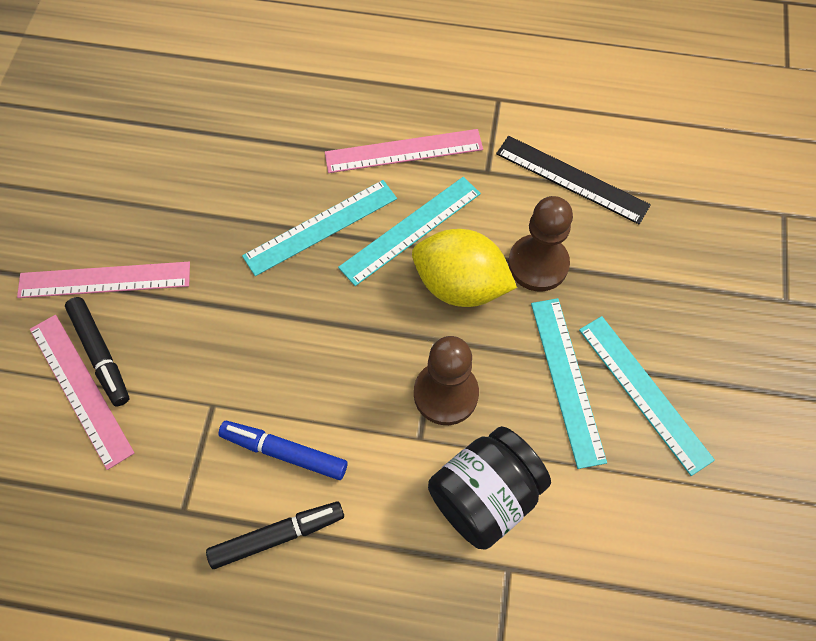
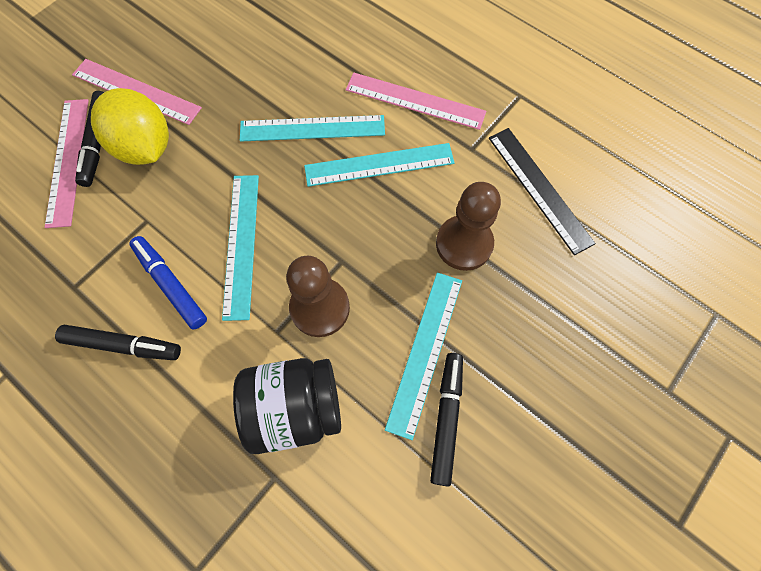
camera: 30 degrees right, 5 degrees up
(460, 285) = (389, 228): yellow lemon -> yellow lemon (145, 147)
(623, 427) = (446, 418): none -> black marker
(644, 393) = (483, 399): turquoise ruler -> turquoise ruler (241, 244)

